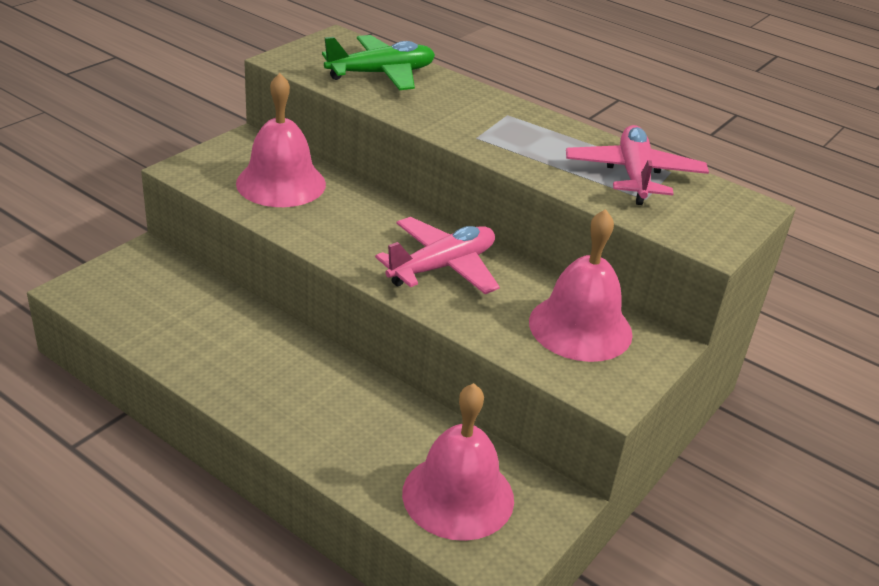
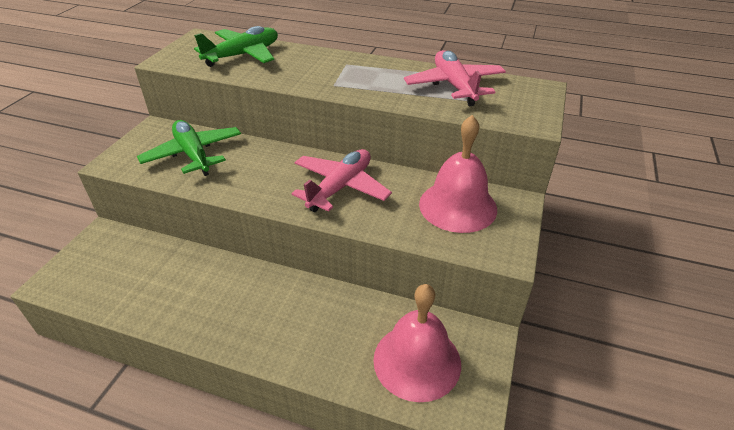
camera: 15 degrees left, 5 degrees up
(281, 183) = (193, 154): pink bell -> green plane

